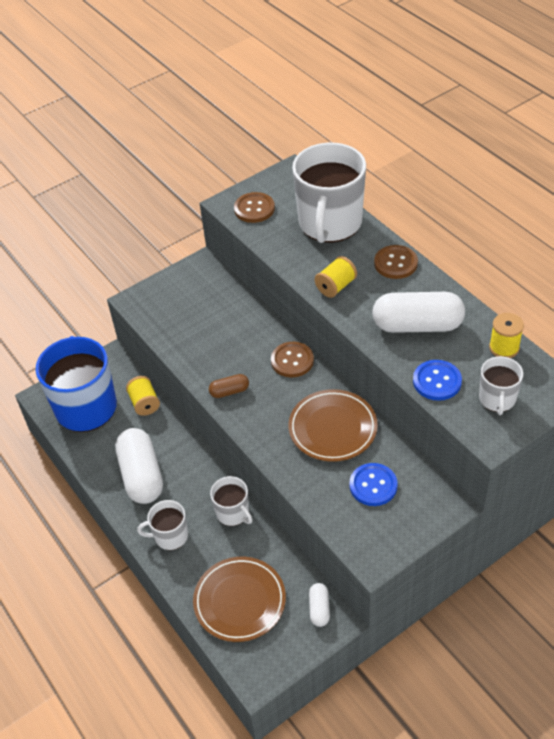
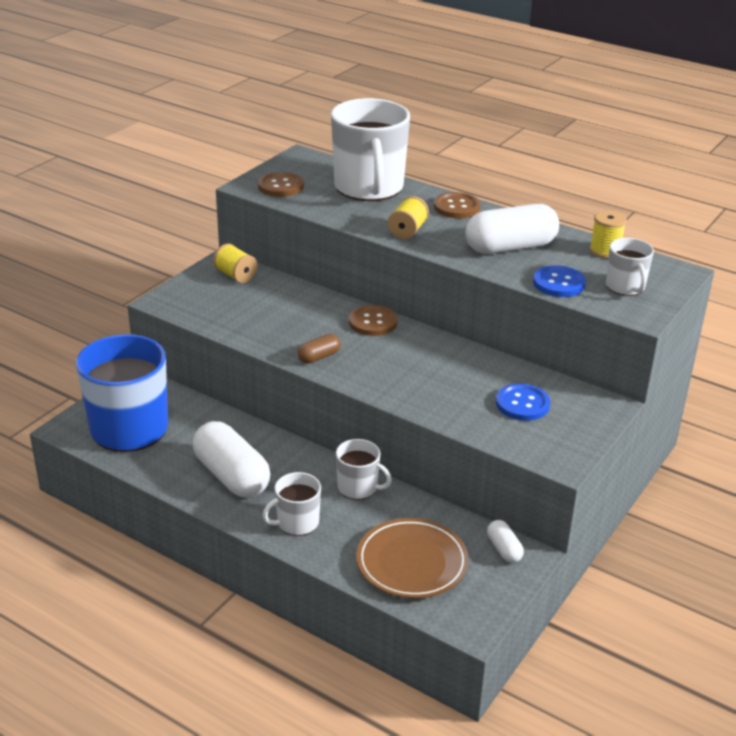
camera: 25 degrees left, 15 degrees down
(144, 403) = (199, 413): yellow spool -> yellow spool (236, 275)
(332, 428) = (450, 367): brown plate -> none

